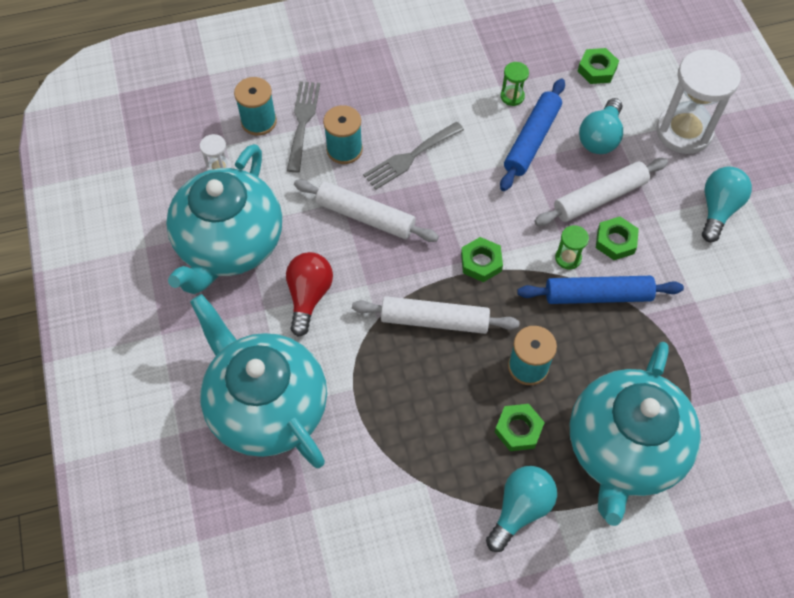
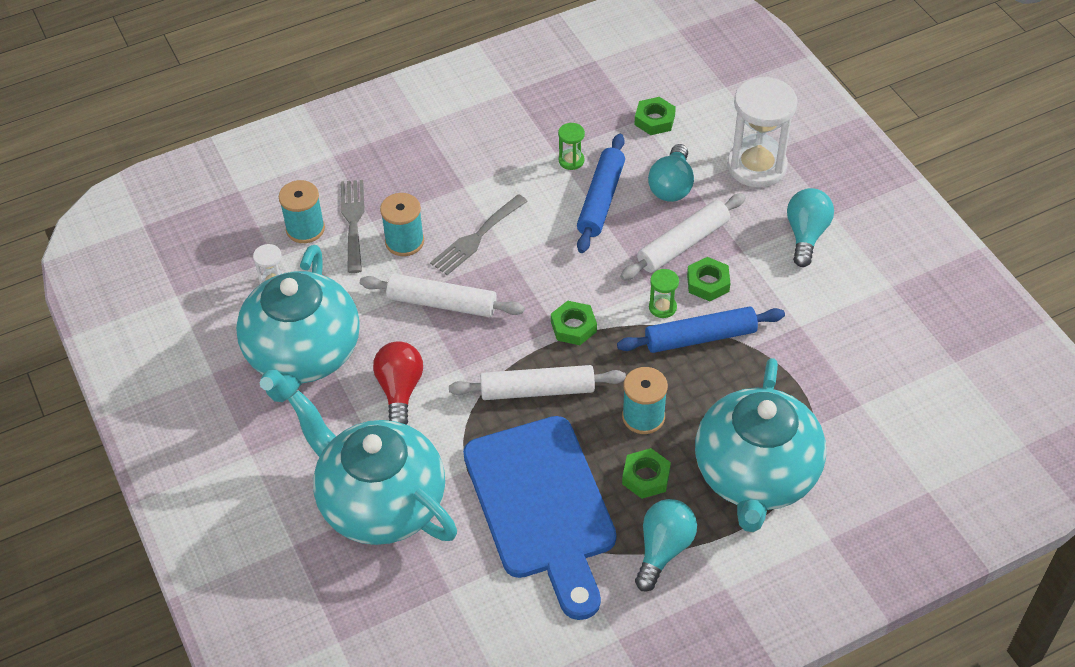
camera: 10 degrees left, 10 degrees down
(415, 440) = (542, 506): none -> blue cutting board

